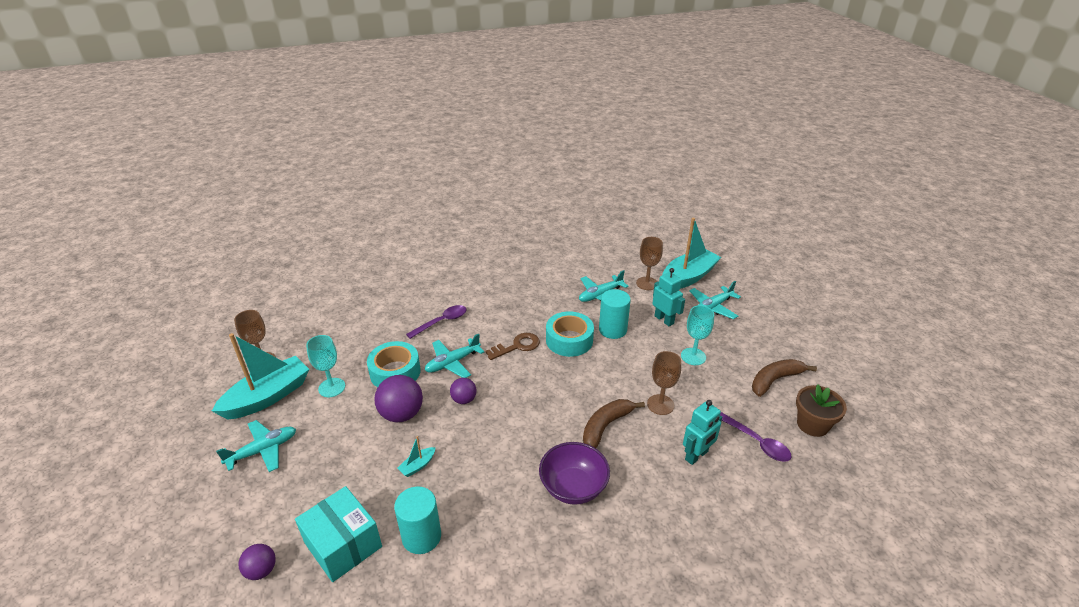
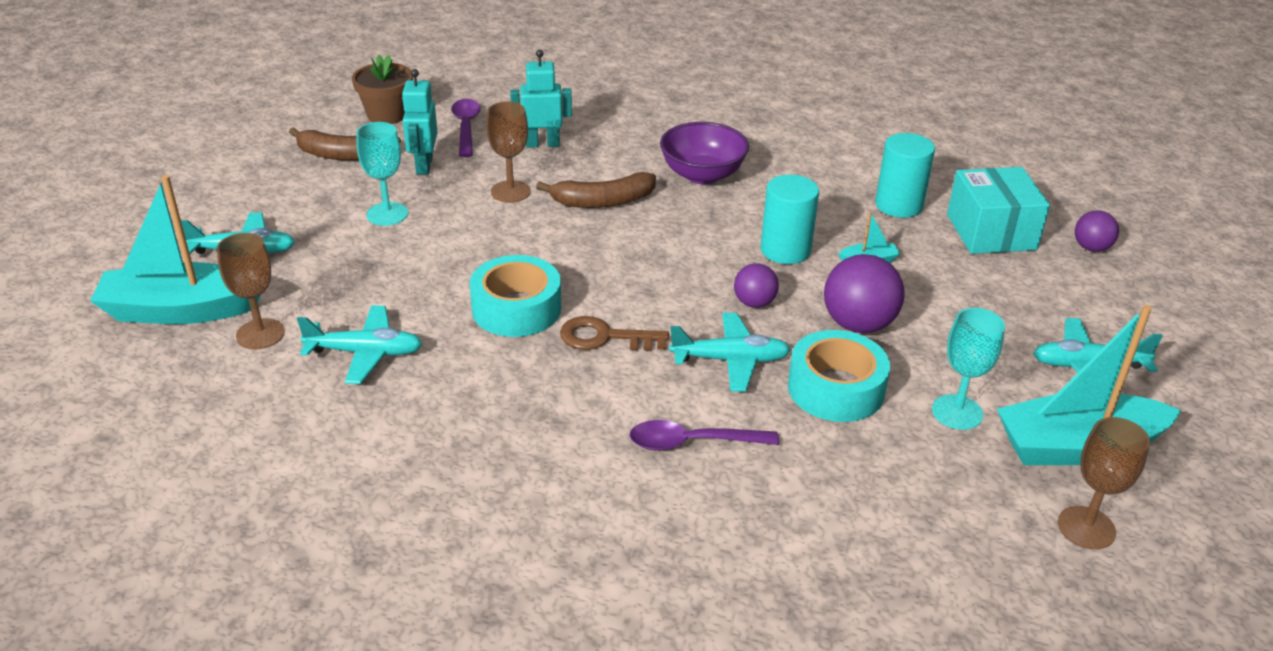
camera: 145 degrees left, 0 degrees up
(612, 330) = (433, 292): turquoise cylinder -> turquoise cylinder (785, 250)
(664, 320) = (339, 270): turquoise robot -> turquoise robot (424, 166)

